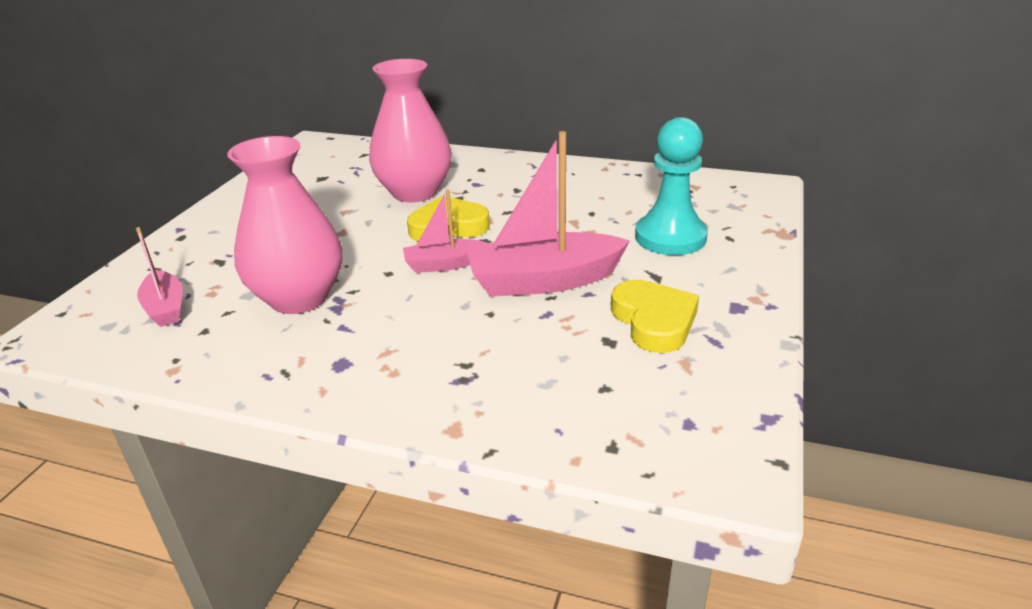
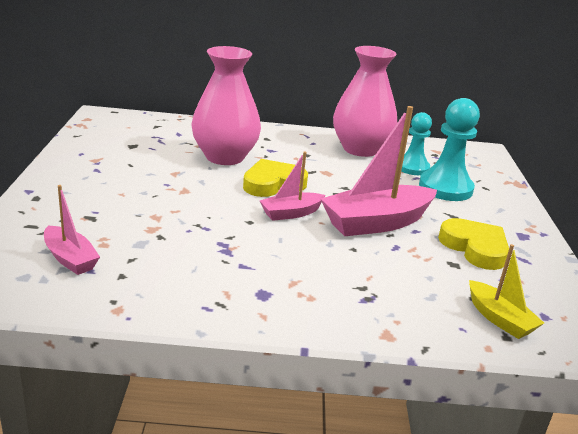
camera: 20 degrees left, 5 degrees down
(299, 298) = (188, 244): pink vase -> pink vase (360, 149)
(619, 421) = (499, 319): none -> yellow boat
(643, 208) = (412, 168): none -> turquoise pawn

